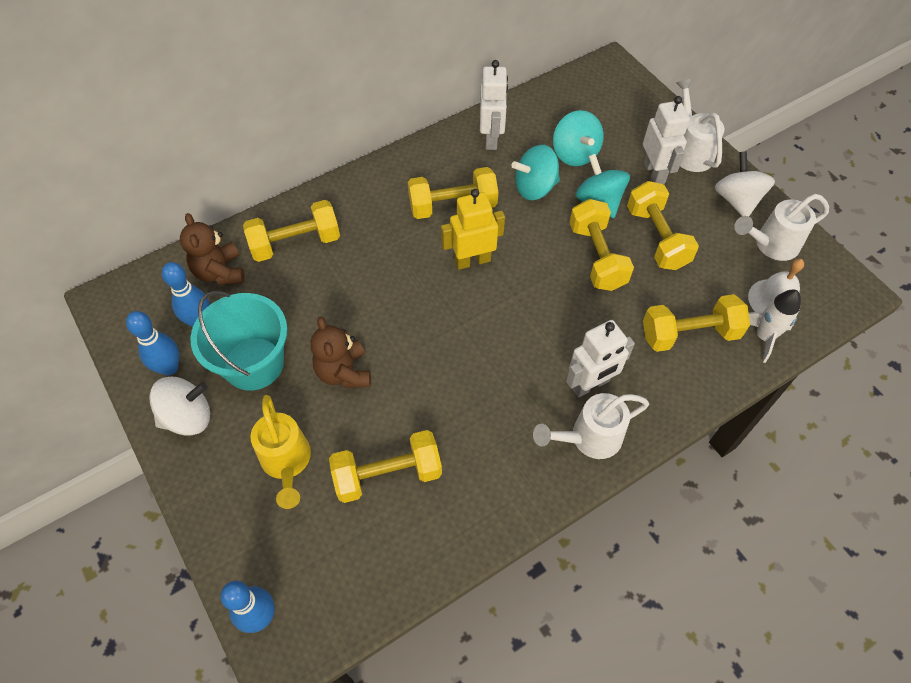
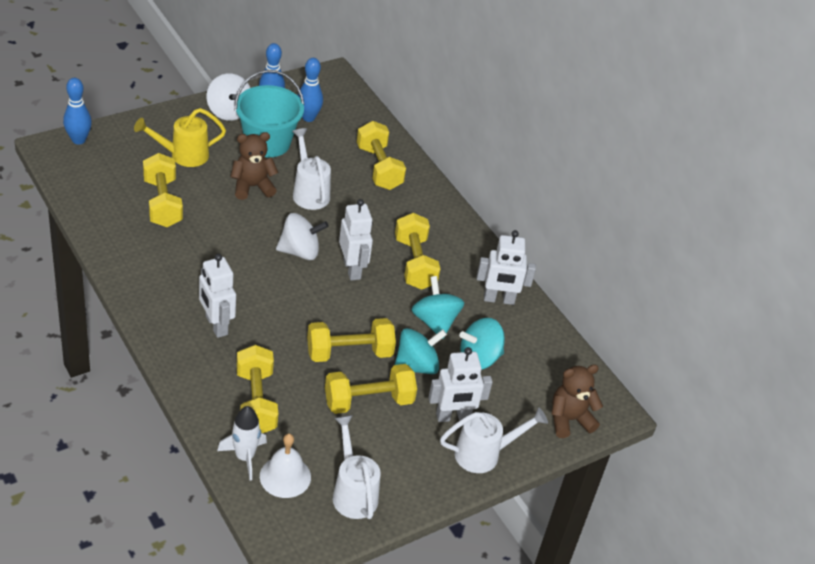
camera: 85 degrees right, 15 degrees down
(220, 272) = (353, 128): brown teddy bear -> brown teddy bear (569, 420)
(472, 260) = (352, 269): yellow robot -> white robot
(589, 438) = (167, 316): white watering can -> white watering can (309, 192)
(737, 200) = (414, 478): white spinning top -> white spinning top (300, 251)

